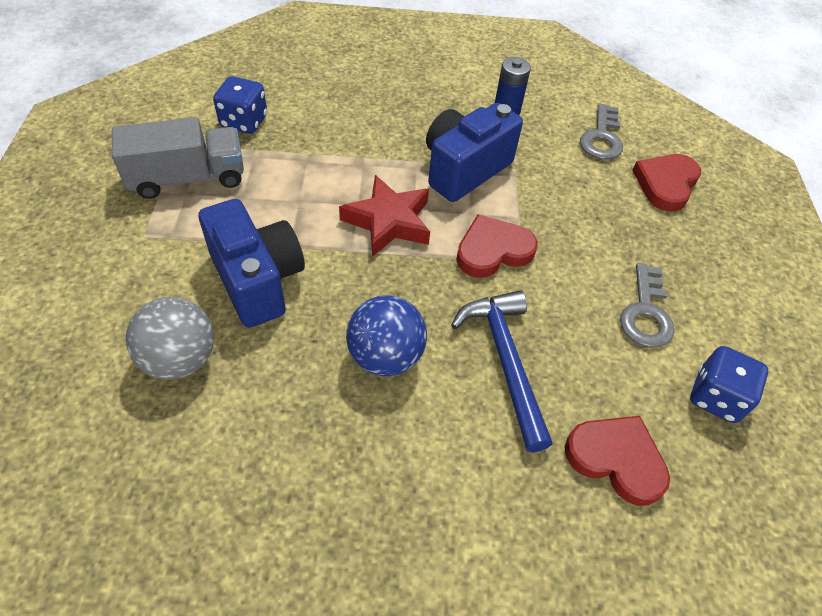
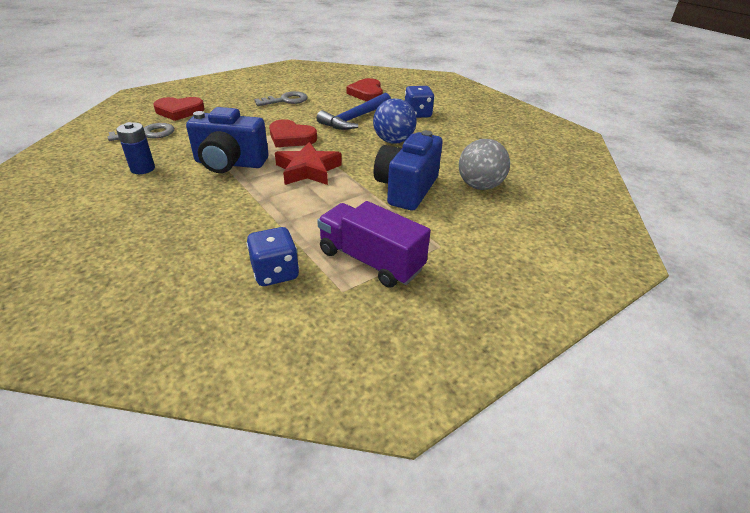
camera: 125 degrees left, 15 degrees down
(188, 178) = (370, 260): grey truck -> purple truck
(716, 397) = (313, 84): blue dice -> blue dice (417, 114)

